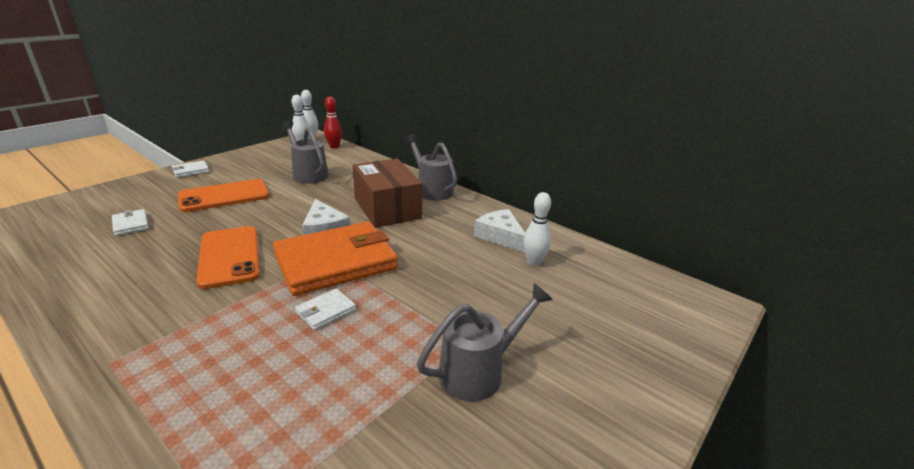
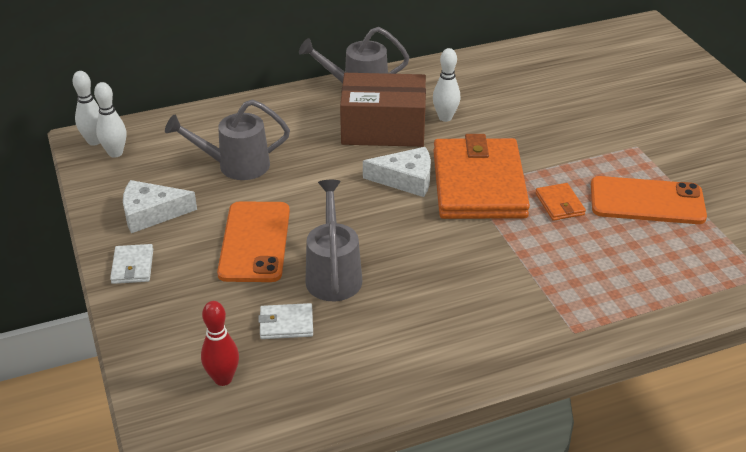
camera: 60 degrees left, 10 degrees up
(229, 256) = (424, 250): orange phone -> orange phone (647, 201)
(326, 311) = (559, 204): white wallet -> orange wallet
(334, 146) = (151, 127): red bowling pin -> red bowling pin (223, 379)
(479, 371) = (670, 149): grey watering can -> grey watering can (333, 274)
(500, 236) = (491, 80): white cheese -> white cheese (151, 213)
(533, 262) = (545, 79): white bowling pin -> white bowling pin (445, 117)

